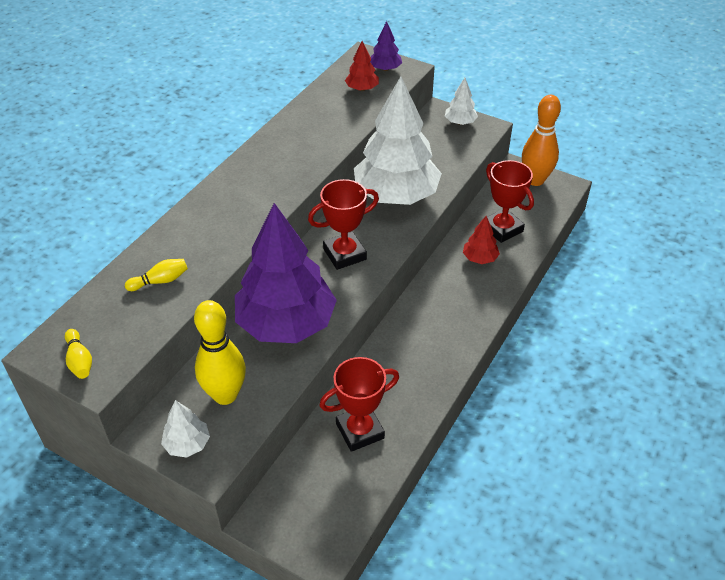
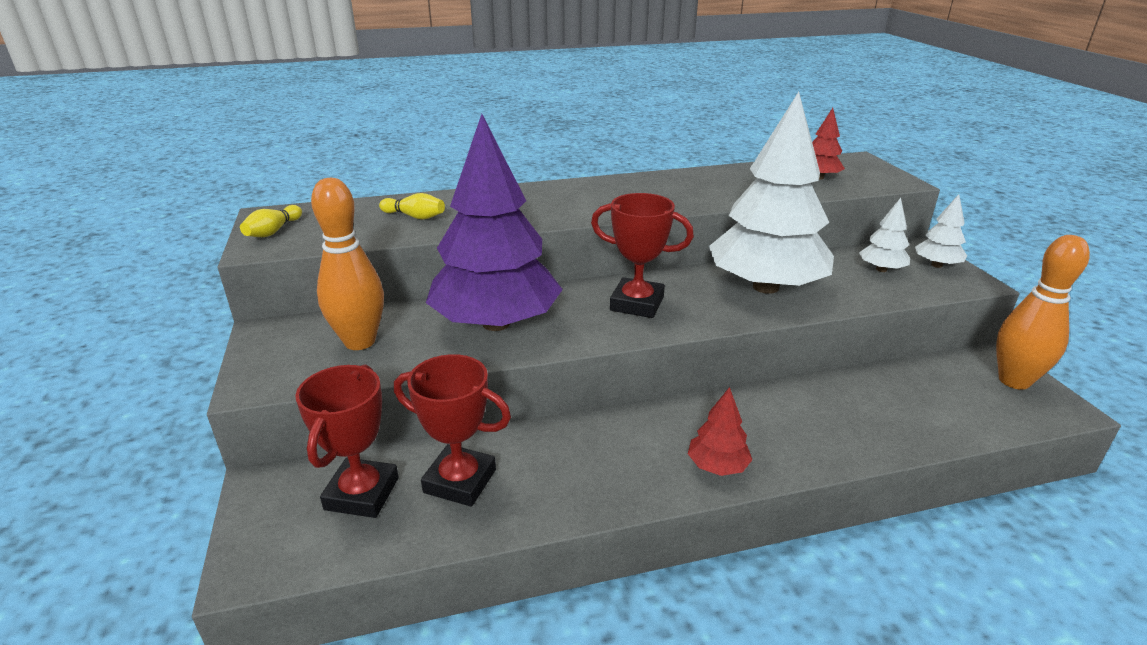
camera: 45 degrees right, 15 degrees down
(187, 444) = (273, 355): white tree -> white tree (881, 269)
(225, 395) = (360, 342): yellow bowling pin -> orange bowling pin
(385, 69) = (869, 174): purple tree -> none
(480, 258) = (829, 413): red tree -> red tree (717, 466)
(502, 229) = (900, 402): red trophy -> red trophy (362, 493)

